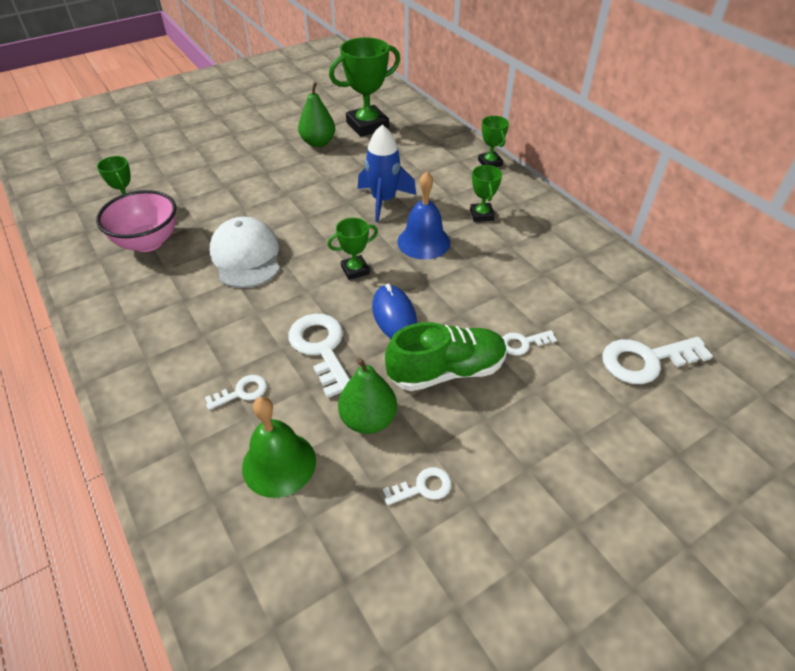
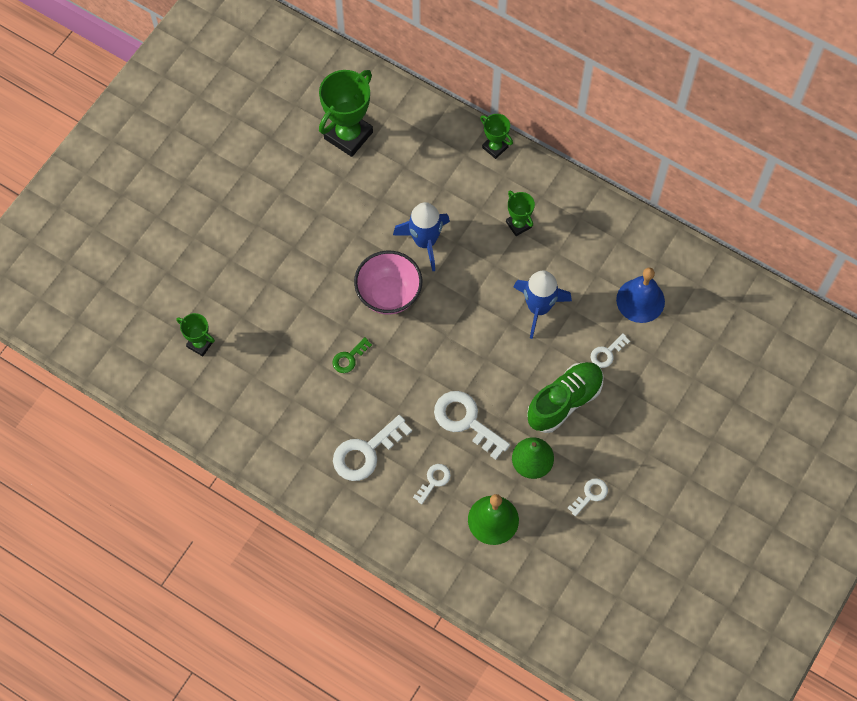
camera: 25 degrees left, 20 degrees up
(148, 242) = (254, 378): pink bowl -> pink bowl (389, 295)
(246, 256) = (349, 358): white cap -> green key
(318, 143) = (316, 183): green pear -> none
(355, 270) = (447, 334): green trophy -> none
(394, 315) = (502, 367): blue mouse -> none
(423, 242) = (485, 278): blue bell -> blue bell (640, 300)
(465, 280) = (538, 308): none -> blue rocket
(645, 360) = (696, 332): white key -> white key (366, 452)

